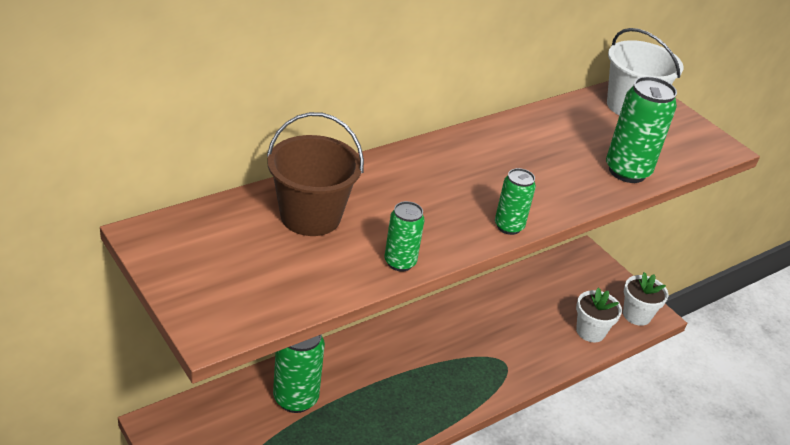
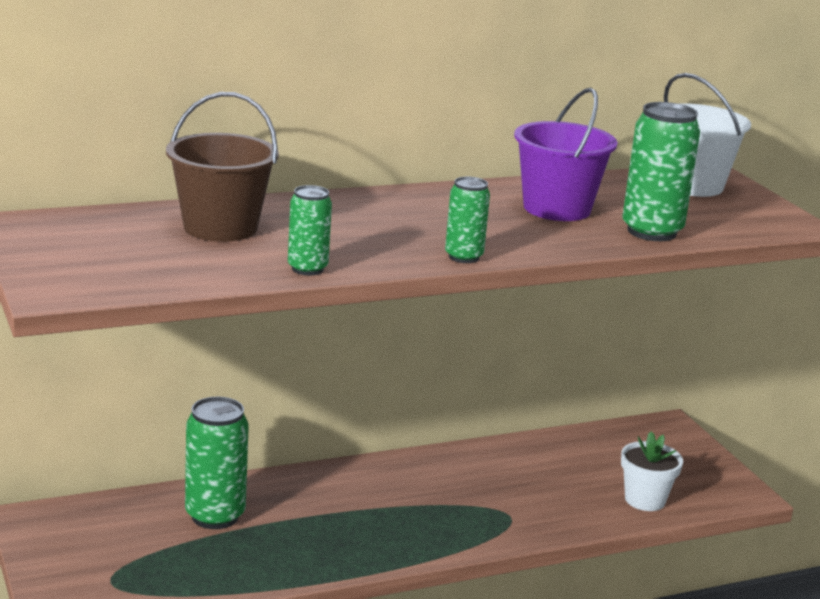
camera: 15 degrees right, 15 degrees down
(550, 151) = (557, 208): none -> purple bucket
(636, 315) = (719, 491): white flower pot -> none

